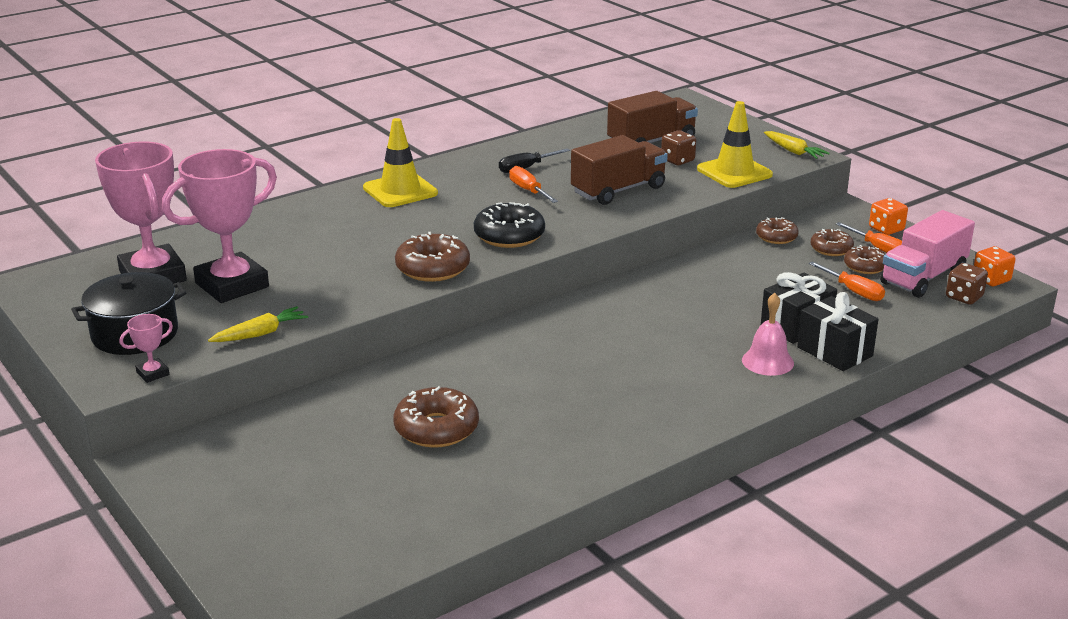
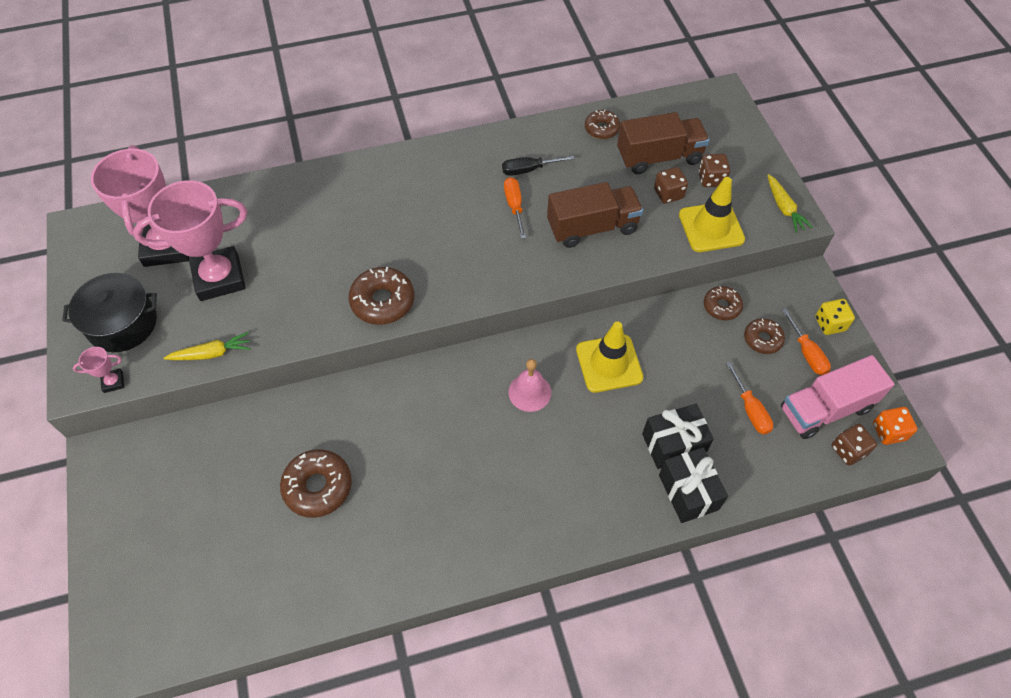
camera: 20 degrees right, 30 degrees up
(400, 191) = (408, 176): yellow traffic cone -> yellow traffic cone (609, 363)
(509, 236) = (466, 271): black donut -> none
(712, 146) = (711, 179): none -> brown dice
(767, 361) = (623, 487): pink bell -> pink bell (529, 392)
(865, 266) = (780, 375): brown donut -> brown donut (601, 129)
(886, 229) = (830, 324): orange dice -> yellow dice

